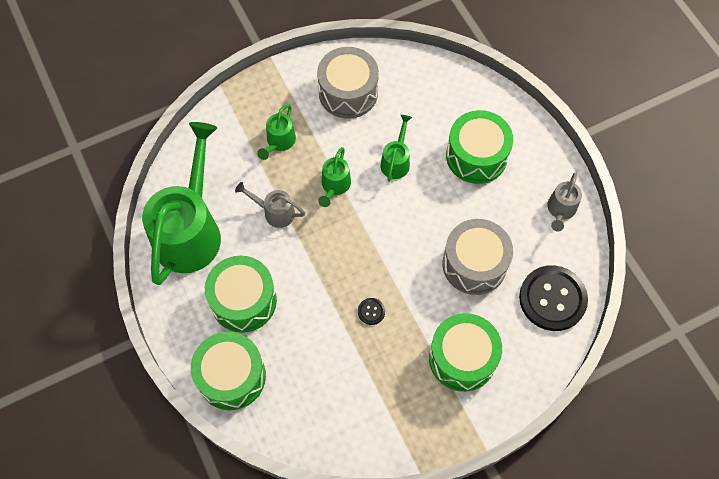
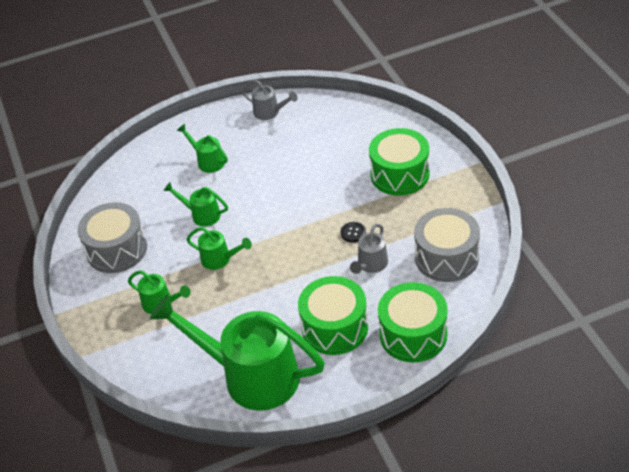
camera: 80 degrees left, 20 degrees down
(274, 212) = (241, 305): grey watering can -> grey watering can (370, 265)
(474, 264) = (313, 165): grey drum -> grey drum (446, 257)
(476, 156) = (208, 161): green drum -> green watering can
(552, 299) = (350, 120): black button -> none

